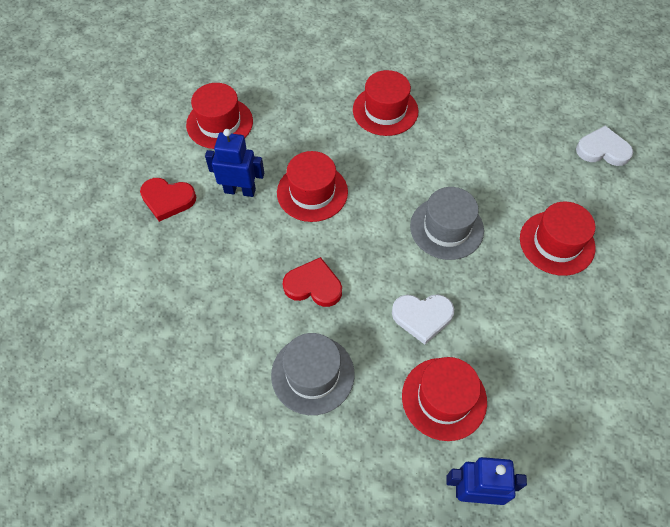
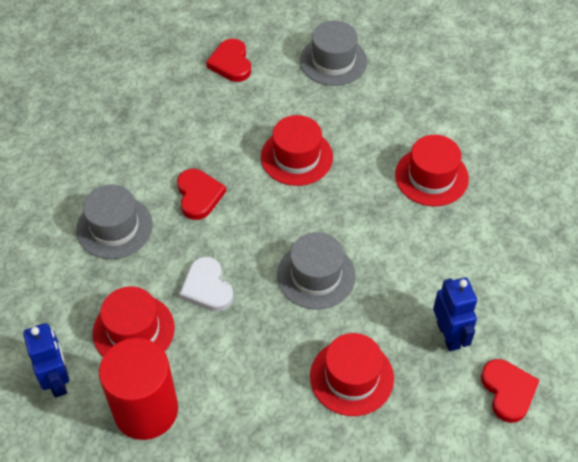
camera: 65 degrees right, 5 degrees down
(219, 123) = (333, 61): red hat -> grey hat
(240, 190) = (268, 106): blue robot -> blue robot (448, 335)
(536, 418) = (146, 410): none -> red cylinder
(602, 150) = (508, 391): white heart -> red heart

